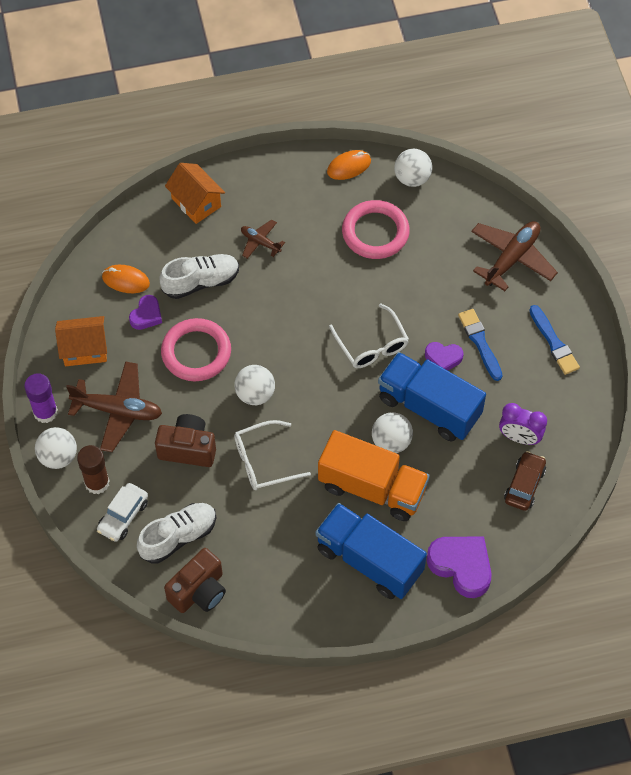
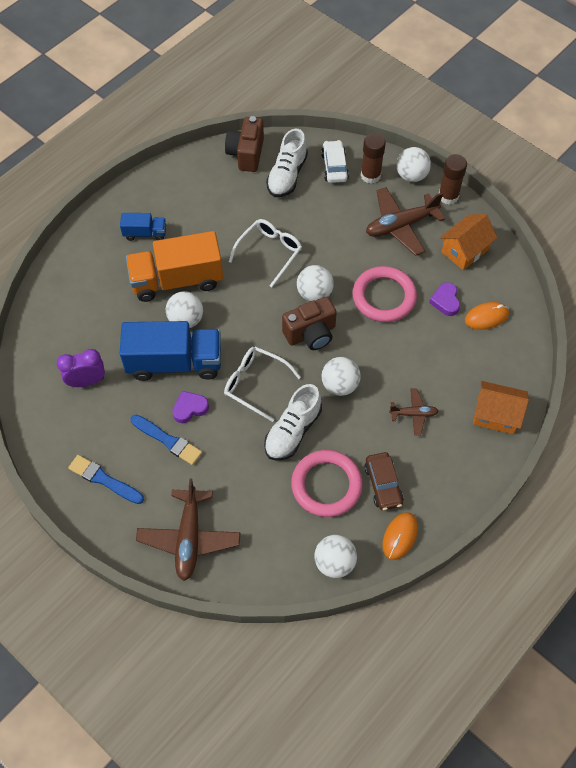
camera: 145 degrees right, 0 degrees up
(45, 412) = (448, 196): purple glue stick -> brown glue stick
(188, 449) = (329, 230): brown camera -> brown camera (311, 334)
(201, 282) = (429, 351): white shoe -> white shoe (292, 431)
(300, 301) = (340, 385): none -> white ball
(369, 560) = (145, 233): blue truck -> blue truck, size x0.49
(461, 566) = (76, 266): purple heart -> none
(524, 485) = (61, 348): brown car -> brown car (383, 485)

